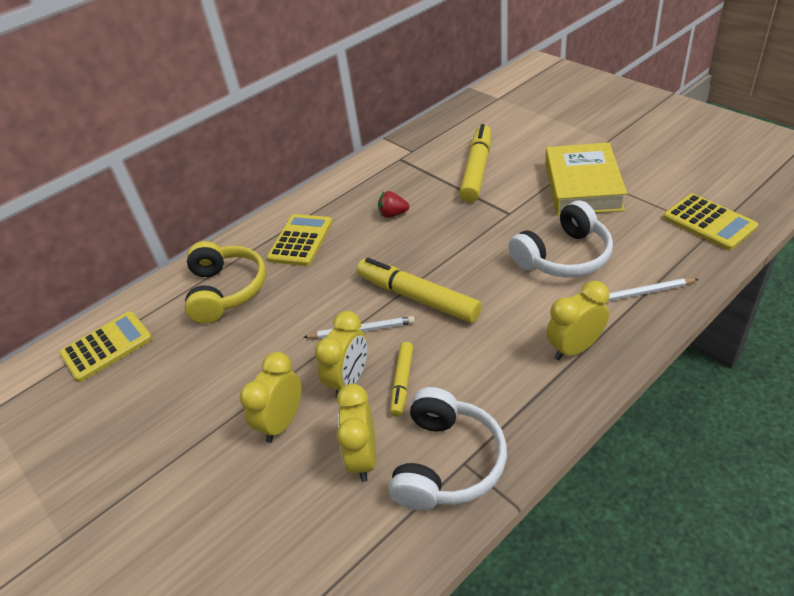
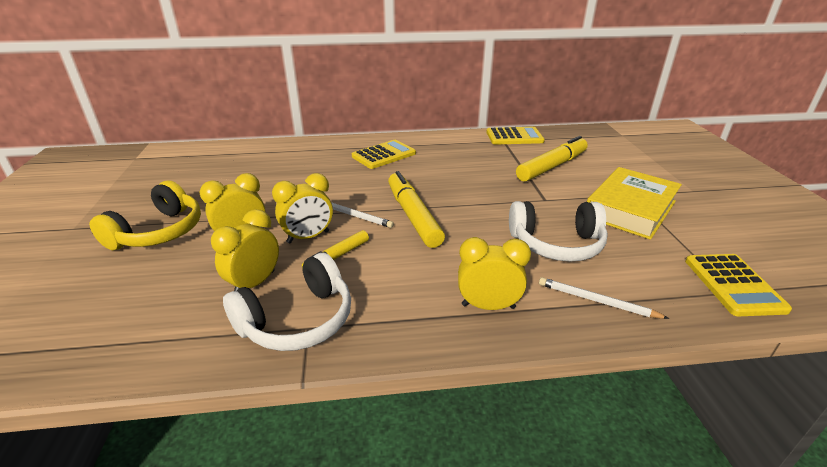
camera: 30 degrees right, 10 degrees down
(107, 347) = (220, 157): yellow calculator -> yellow calculator (514, 137)
(226, 290) = (310, 160): yellow headphones -> yellow headphones (158, 232)
(393, 214) = (459, 166): red strawberry -> none

